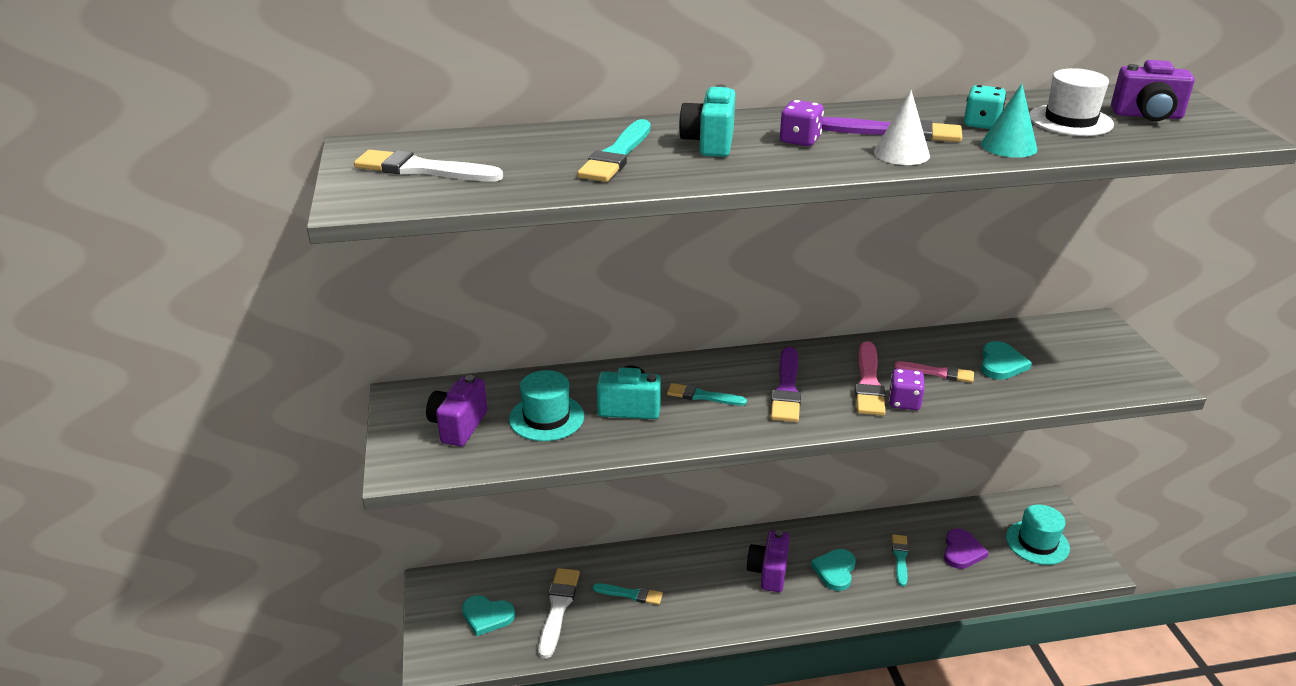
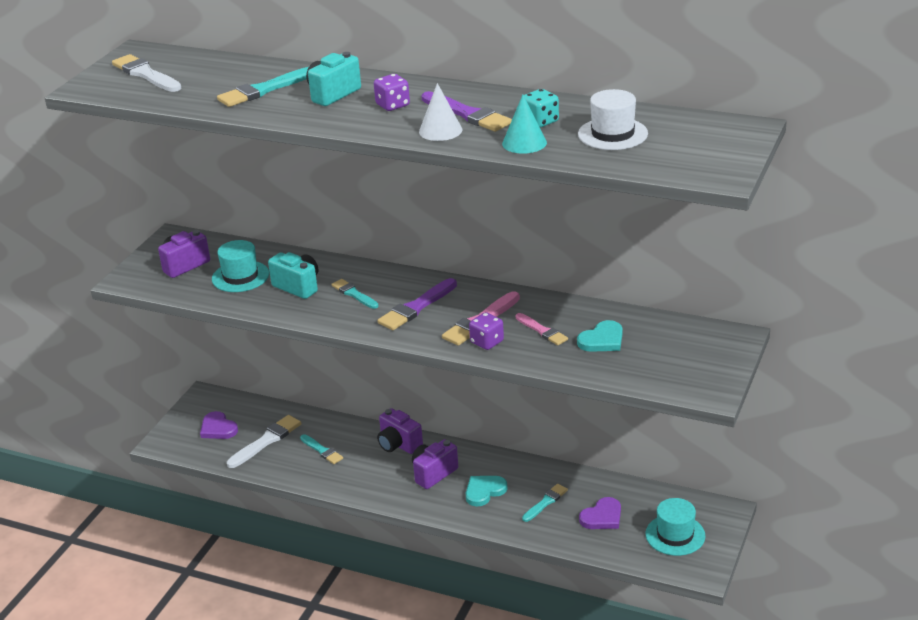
camera: 35 degrees right, 0 degrees up
(487, 616) = (218, 428): turquoise heart -> purple heart
(1147, 116) = (682, 144): purple camera -> purple camera (399, 445)

